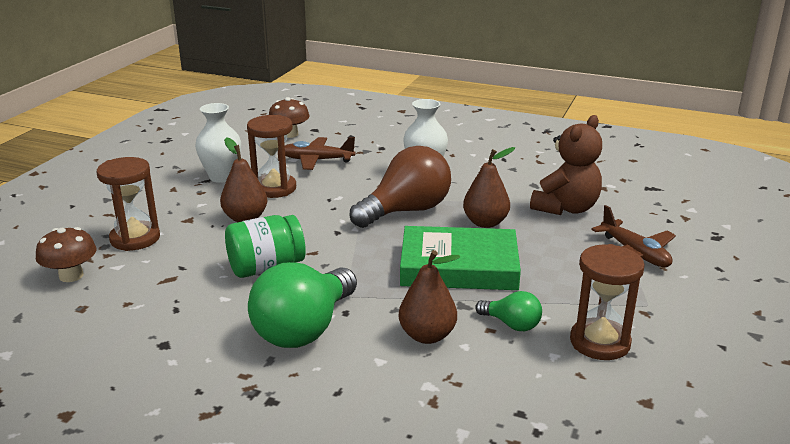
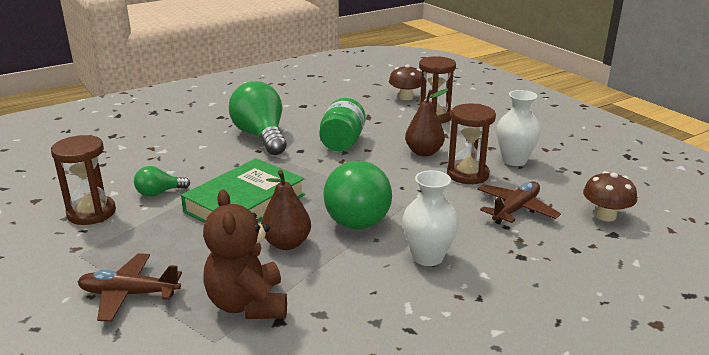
camera: 125 degrees right, 0 degrees up
(406, 211) = (356, 215): brown light bulb -> green light bulb
(427, 335) = (197, 164): brown pear -> none

